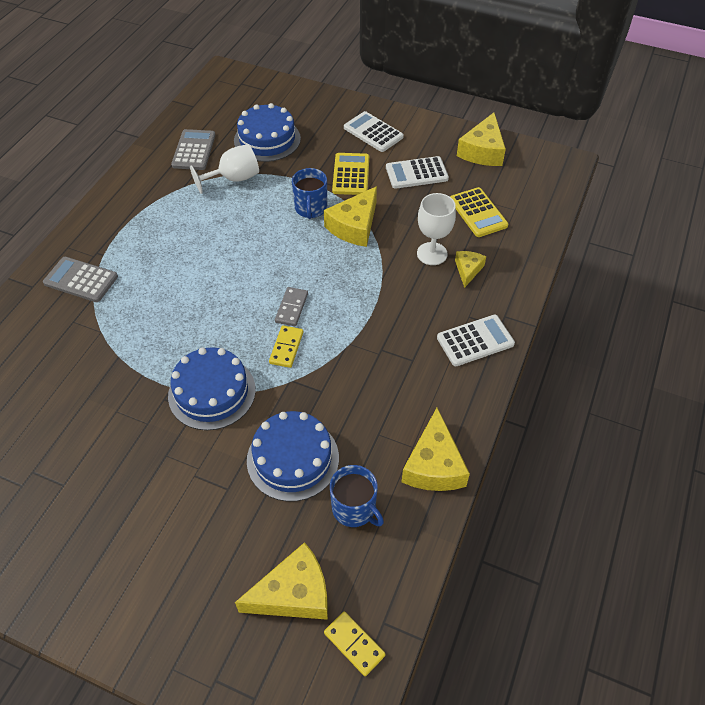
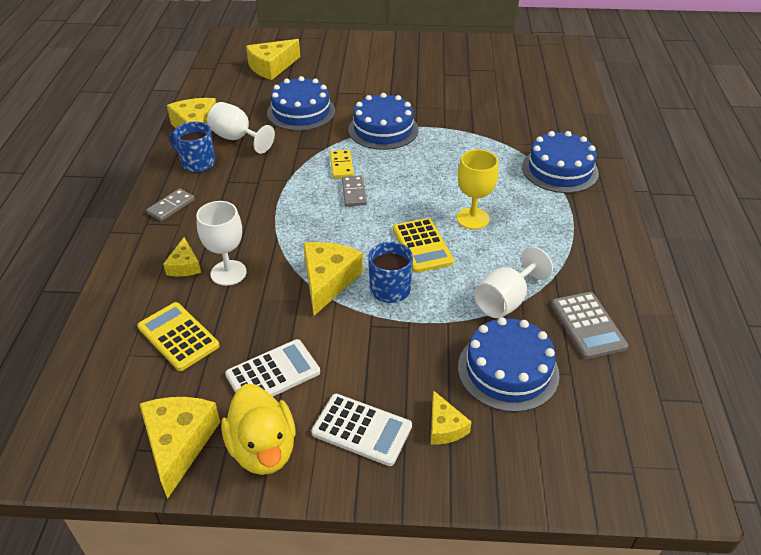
camera: 160 degrees right, 10 degrees down
(81, 280) = (560, 170): grey calculator -> blue cake
(204, 250) = (472, 218): none -> yellow goblet
(325, 123) = (444, 427): none -> yellow cheese
(351, 174) = (362, 347): yellow calculator -> yellow calculator (422, 246)
(354, 508) = (247, 100): blue mug -> blue mug (197, 163)
(354, 644) = (229, 60): yellow domino -> none
(387, 428) = (237, 139): none -> white goblet
(433, 137) = (263, 449): none -> yellow duck
(475, 341) = (171, 206): white calculator -> grey domino

